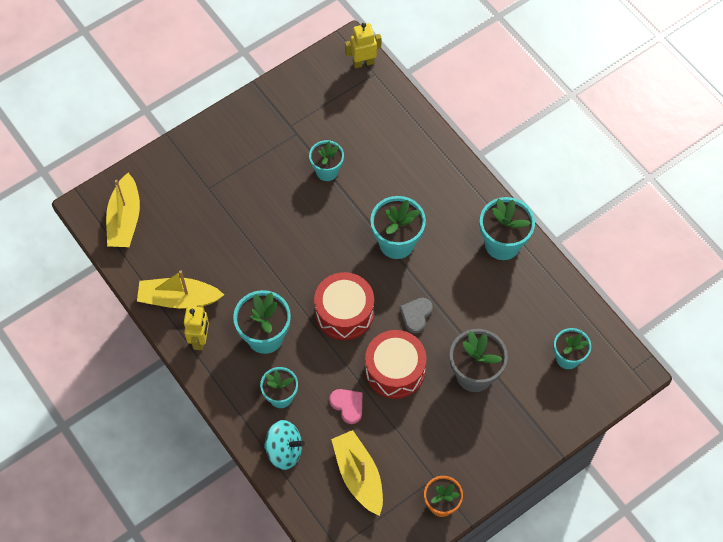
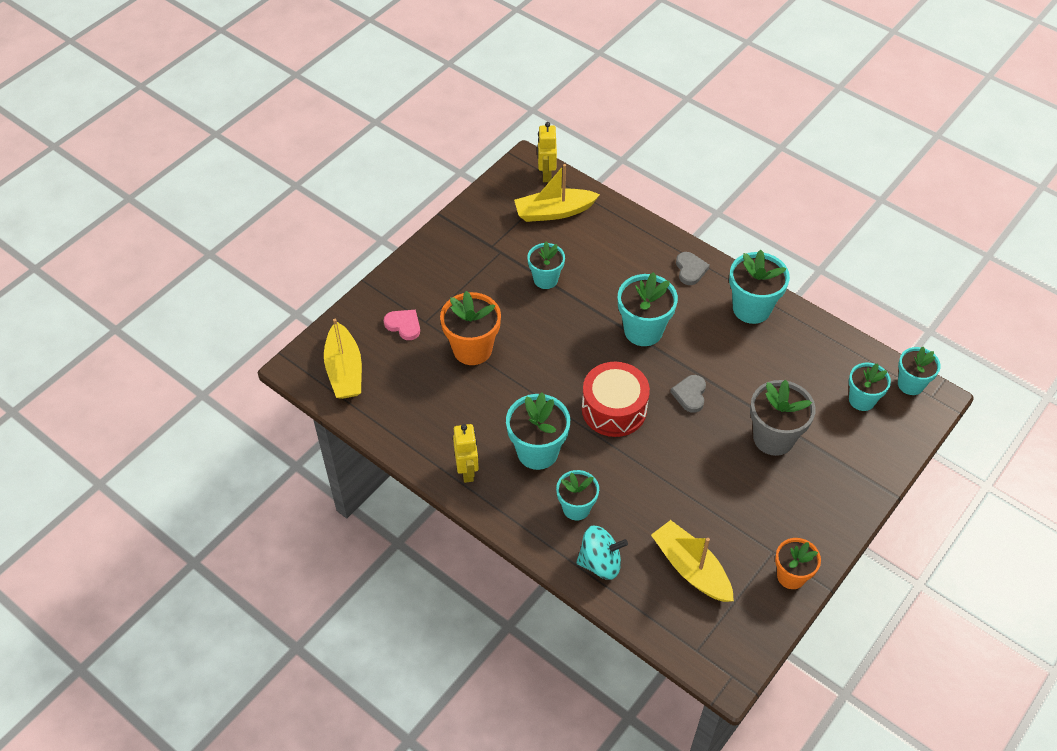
camera: 15 degrees left, 10 degrees down
(179, 299) = (430, 435): yellow boat -> yellow boat (554, 212)
(240, 225) = (472, 349): none -> orange flower pot
(347, 405) = (652, 500): pink heart -> pink heart (404, 325)
(363, 62) = (546, 174): yellow robot -> yellow robot turned 60 degrees counterclockwise
(395, 370) = (689, 453): red drum -> none
(461, 192) = (690, 270): none -> grey heart
(618, 353) = (910, 384): none -> turquoise flower pot

